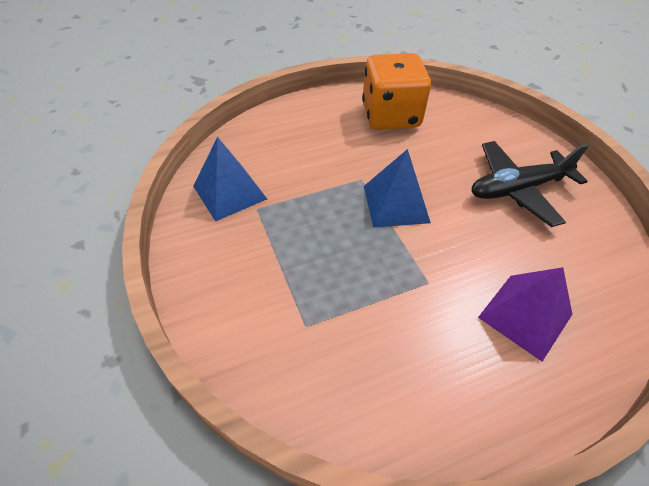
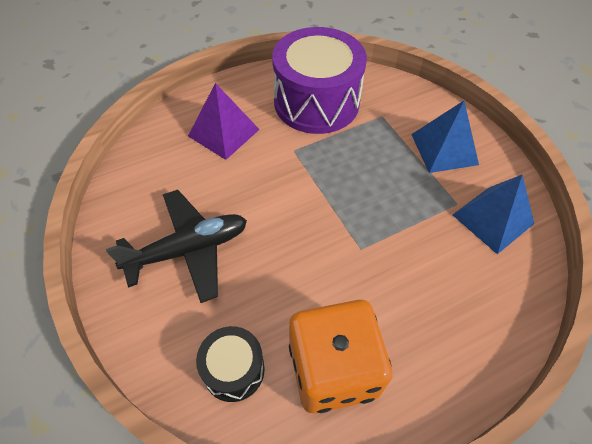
camera: 175 degrees right, 5 degrees up
(396, 204) = (322, 220): blue pyramid -> blue pyramid (444, 149)
(399, 360) = (316, 102): none -> purple drum
(458, 120) = (233, 370): none -> black drum

